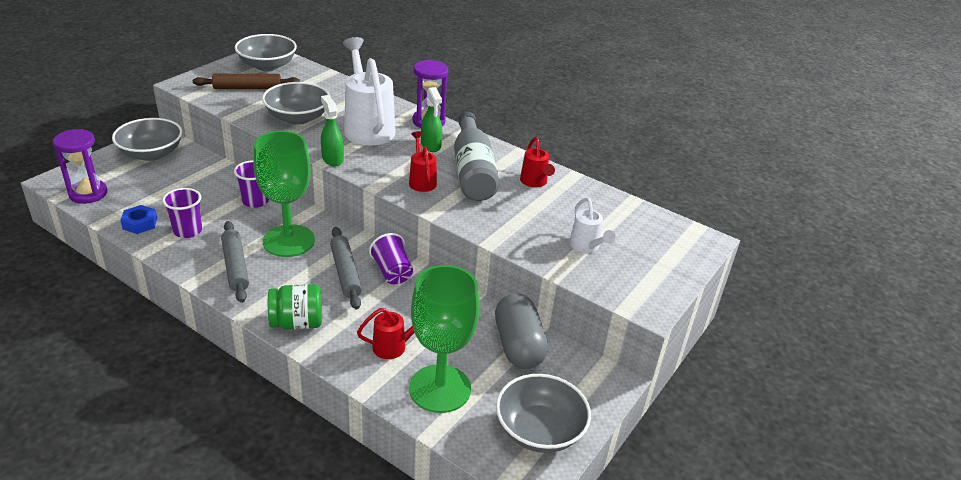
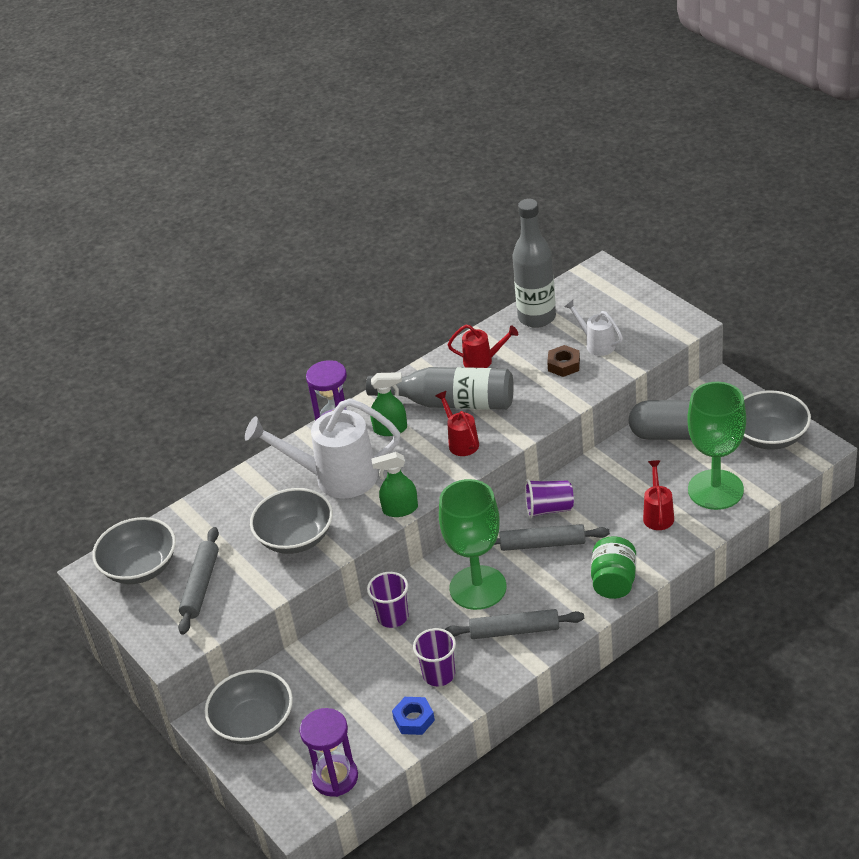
camera: 65 degrees left, 5 degrees up
(247, 88) = (201, 586): brown rolling pin -> grey rolling pin
(421, 181) = (461, 442): red watering can -> red watering can turned 60 degrees clockwise
(546, 229) = (564, 365): none -> brown nut
(586, 246) = (596, 344): white watering can -> white watering can turned 135 degrees counterclockwise
(610, 207) = (537, 317): none -> grey bottle

